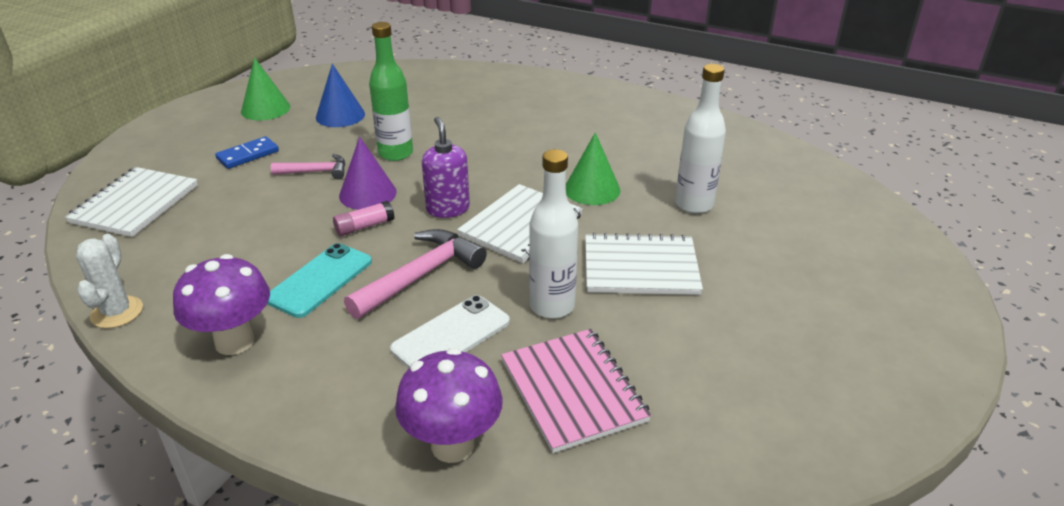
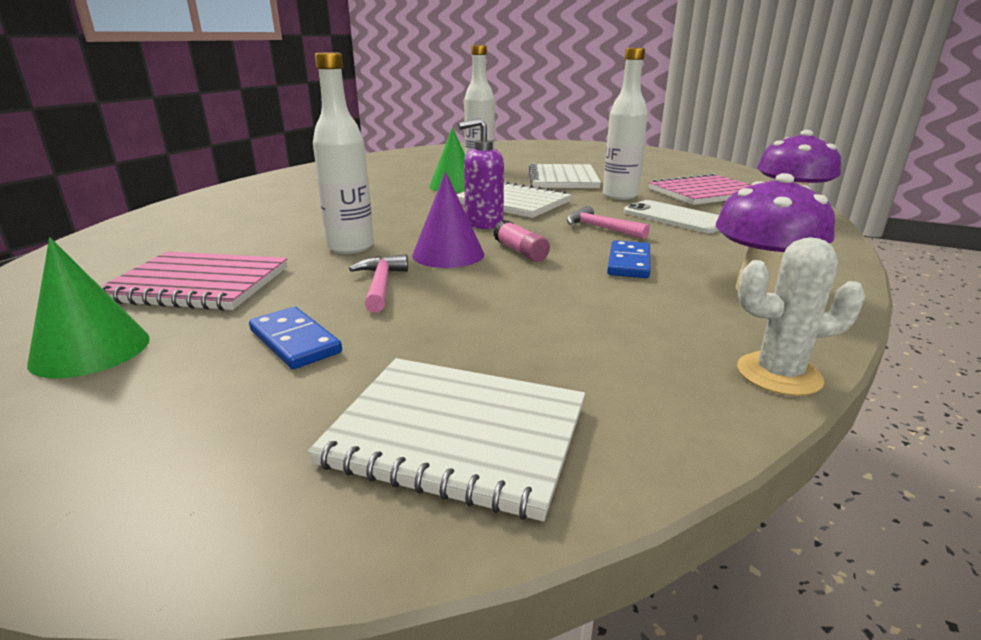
camera: 90 degrees left, 10 degrees down
(320, 280) = (628, 263): turquoise phone -> blue domino
(340, 115) = (198, 284): blue cone -> pink notebook
(395, 153) = (350, 247): green bottle -> white bottle
(421, 276) = (600, 228): pink hammer -> pink hammer, size x0.60

